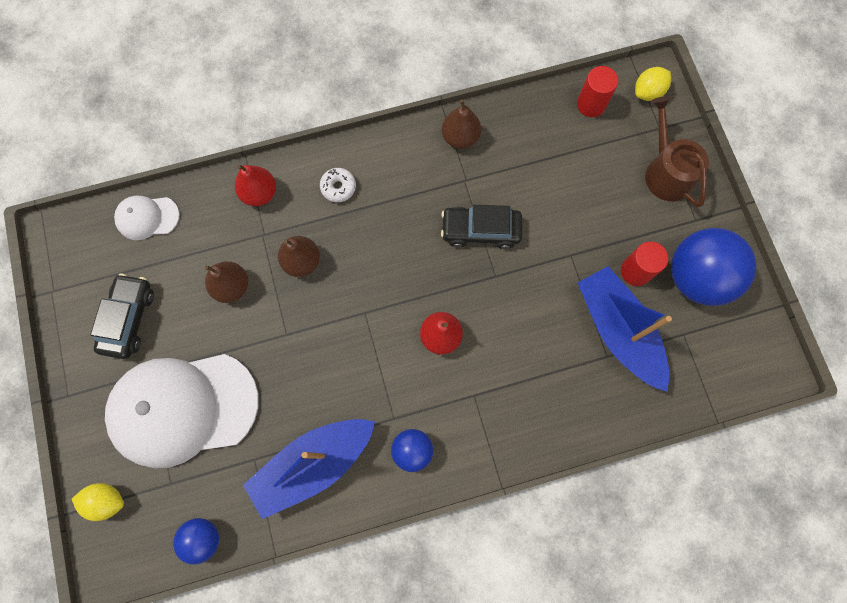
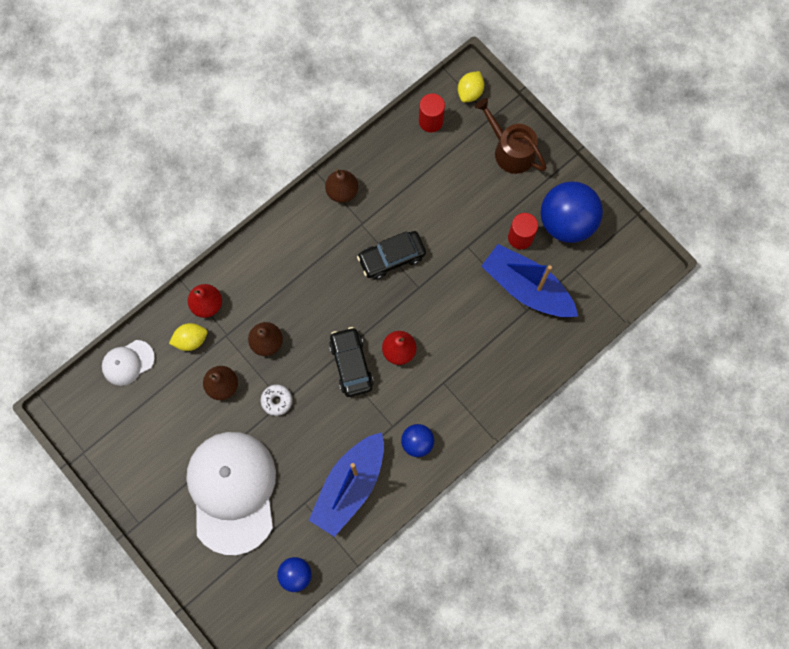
camera: 25 degrees left, 0 degrees up
(106, 500) = (210, 583): yellow lemon -> yellow lemon (191, 340)
(128, 319) = (155, 446): black car -> black car (351, 364)
(183, 408) = (232, 491): white cap -> white cap turned 120 degrees clockwise
(338, 187) = (266, 272): white donut -> white donut (277, 401)

